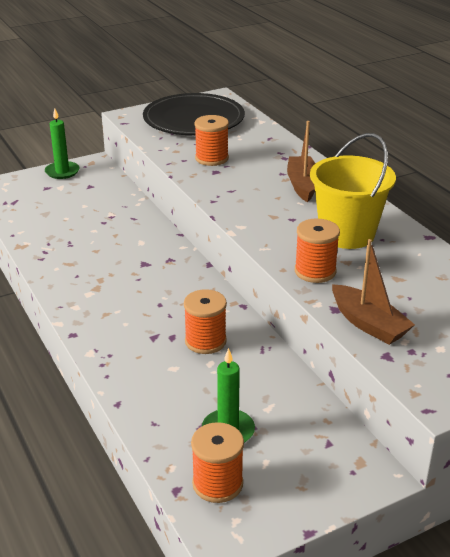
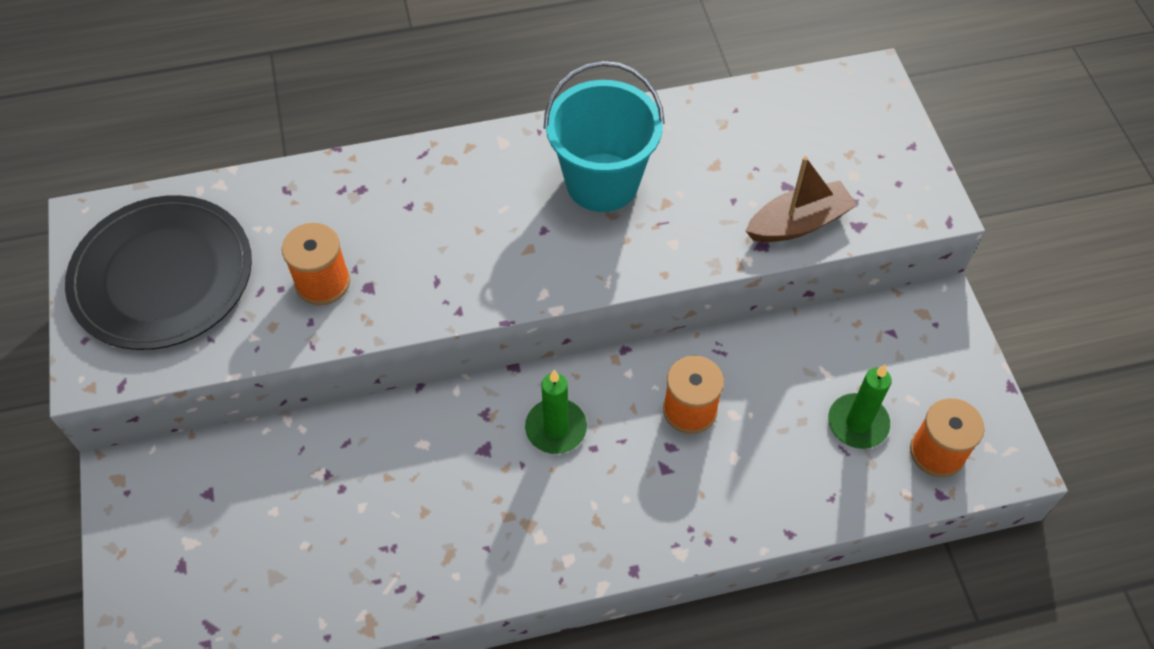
camera: 75 degrees left, 25 degrees up
(62, 172) = (132, 533): green candle -> green candle (556, 428)
(303, 185) = (455, 191): brown boat -> none
(315, 271) = (679, 242): orange spool -> none
(347, 234) = (602, 182): yellow bucket -> turquoise bucket

